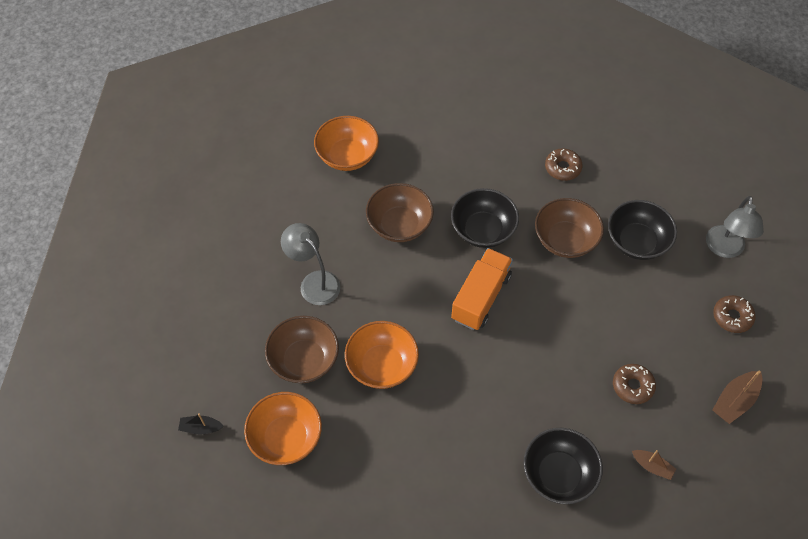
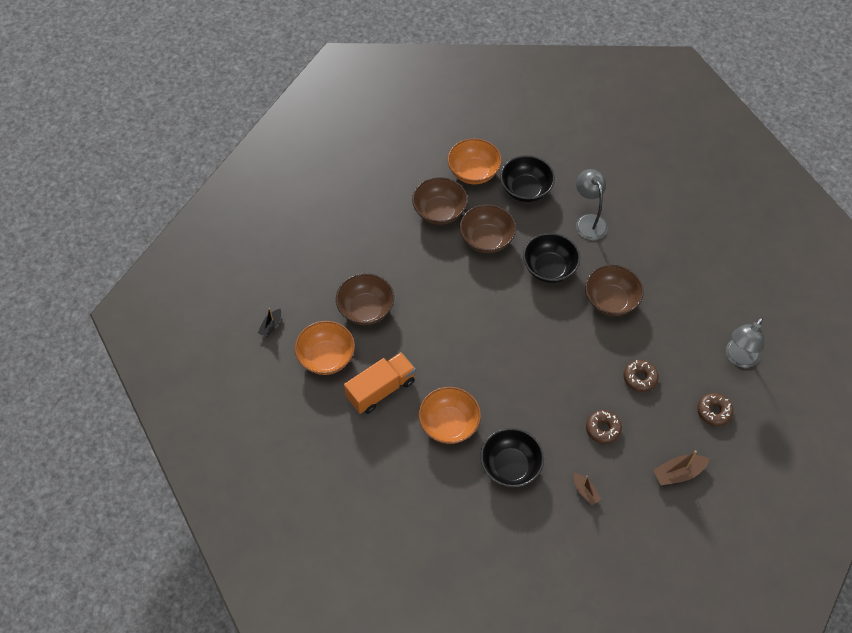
camera: 25 degrees right, 0 degrees up
(201, 428) = (271, 326): black boat -> black boat turned 90 degrees counterclockwise
(314, 282) = (401, 256): grey lamp -> grey lamp (588, 221)
(332, 214) = (439, 211): none -> brown bowl
(382, 365) = (420, 336): orange bowl -> orange bowl (449, 424)
(481, 297) = (520, 317): orange truck -> orange truck (381, 389)
(562, 168) = (640, 245): brown donut -> brown donut (640, 378)
(636, 242) = (668, 324): black bowl -> black bowl (525, 189)

